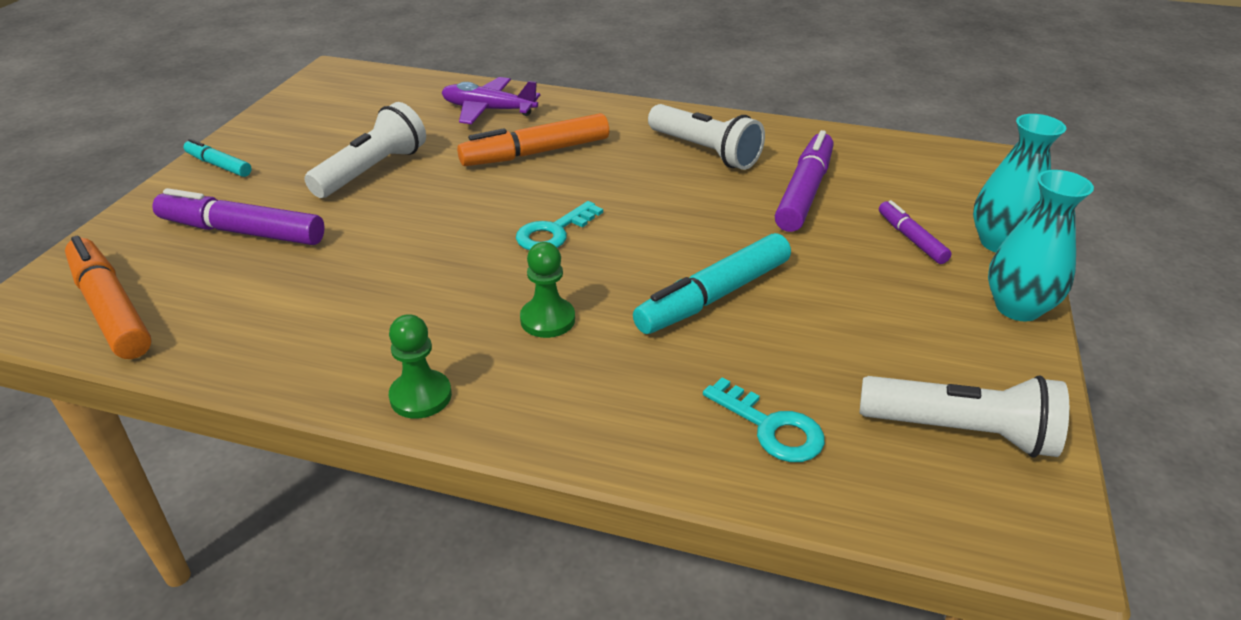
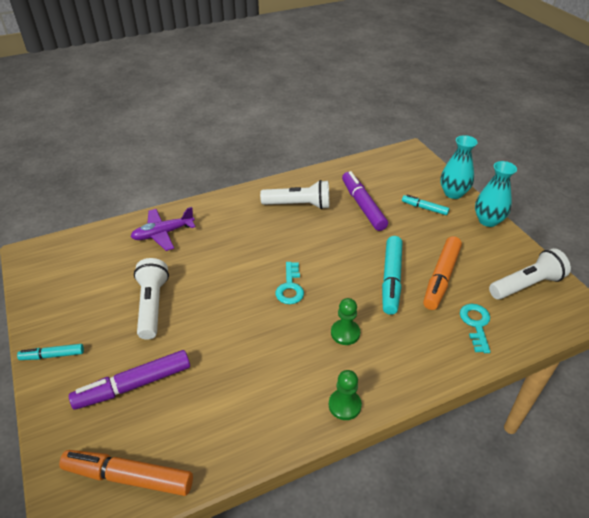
camera: 40 degrees left, 5 degrees up
(536, 153) = (223, 247): orange marker -> orange marker (441, 278)
(771, 427) = (476, 324): turquoise key -> turquoise key turned 90 degrees counterclockwise
(911, 239) = (424, 208): purple marker -> turquoise marker

